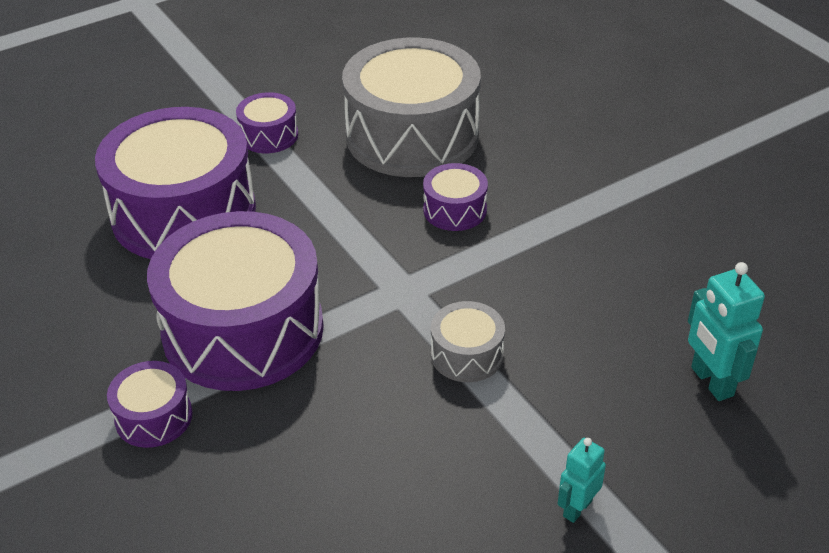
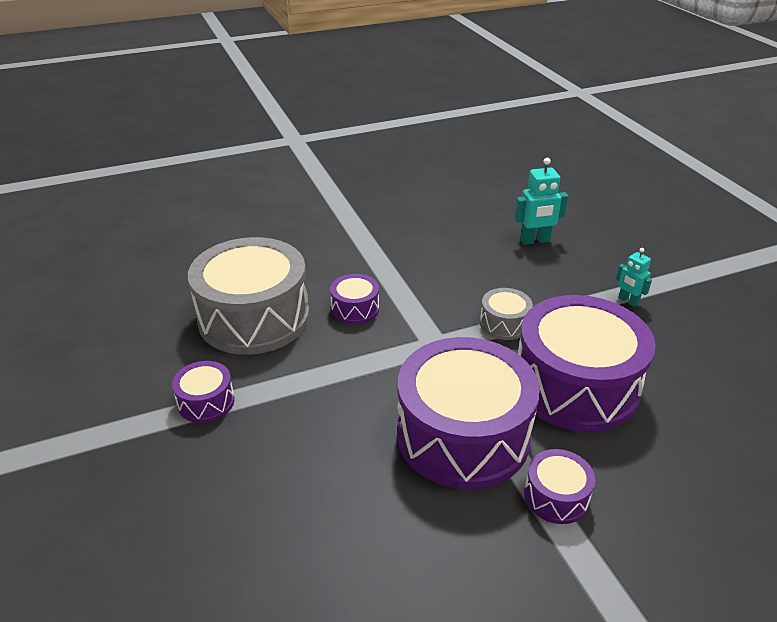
camera: 80 degrees left, 5 degrees down
(184, 213) = (297, 469): purple drum -> purple drum (575, 385)

